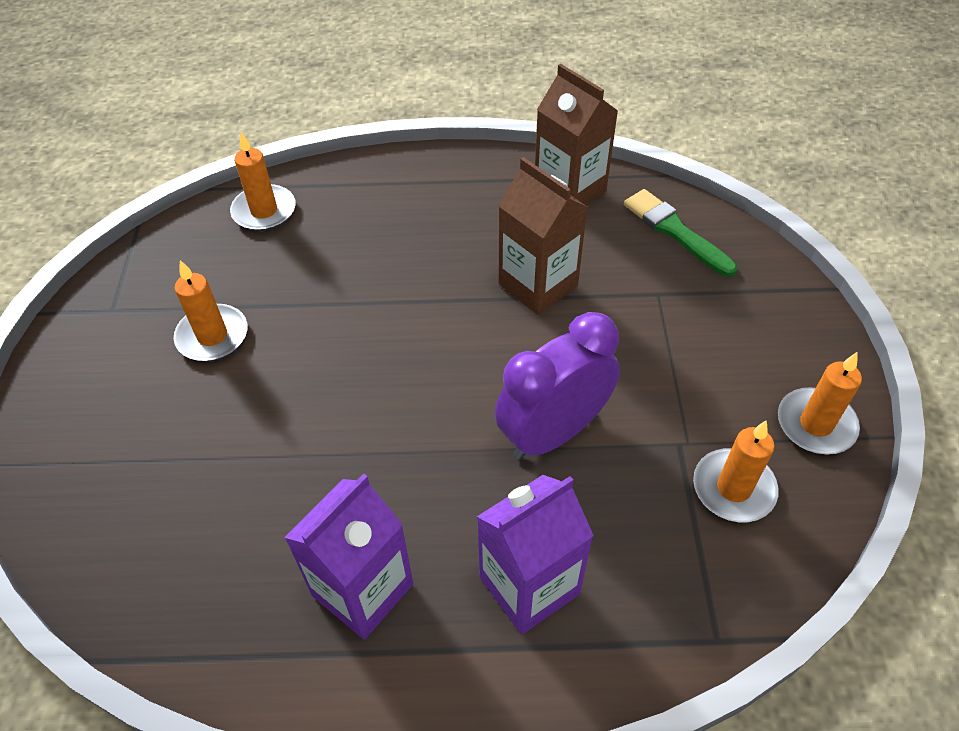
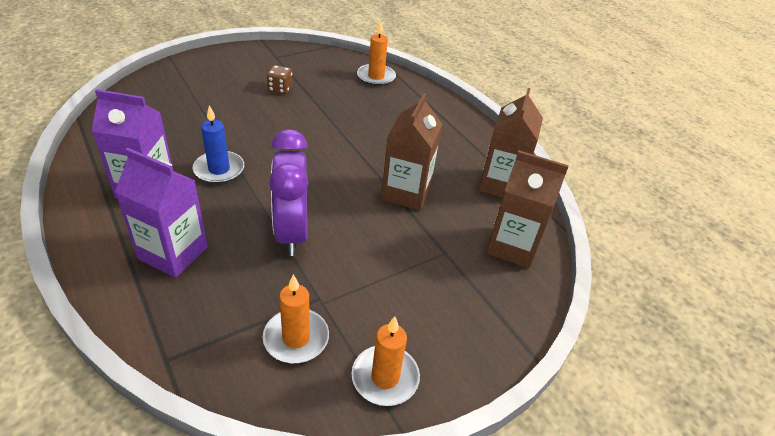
camera: 55 degrees right, 10 degrees down
(212, 336) = (280, 89): orange candle -> brown dice
(373, 478) = (219, 169): none -> blue candle
(553, 432) = (291, 232): purple clock -> purple clock turned 120 degrees counterclockwise
(675, 231) = (512, 246): green brush -> brown carton

